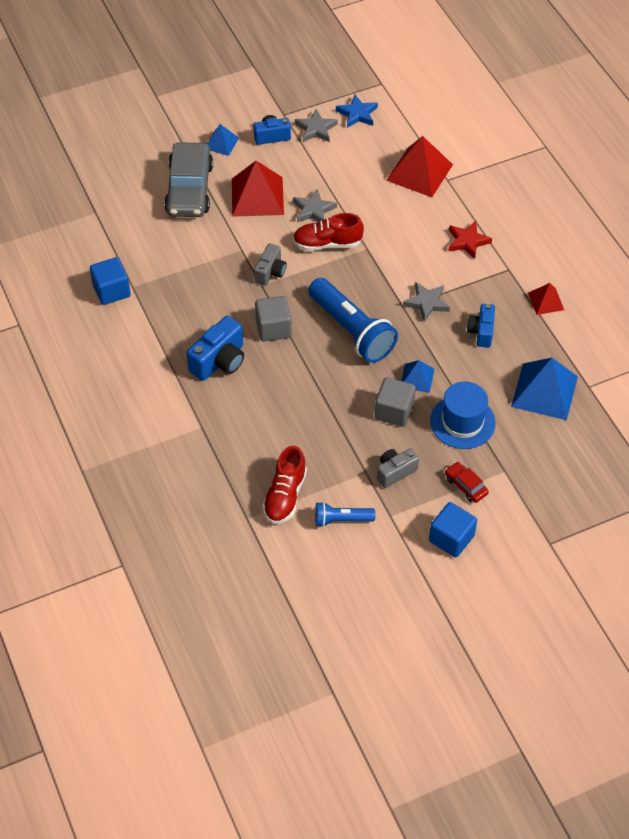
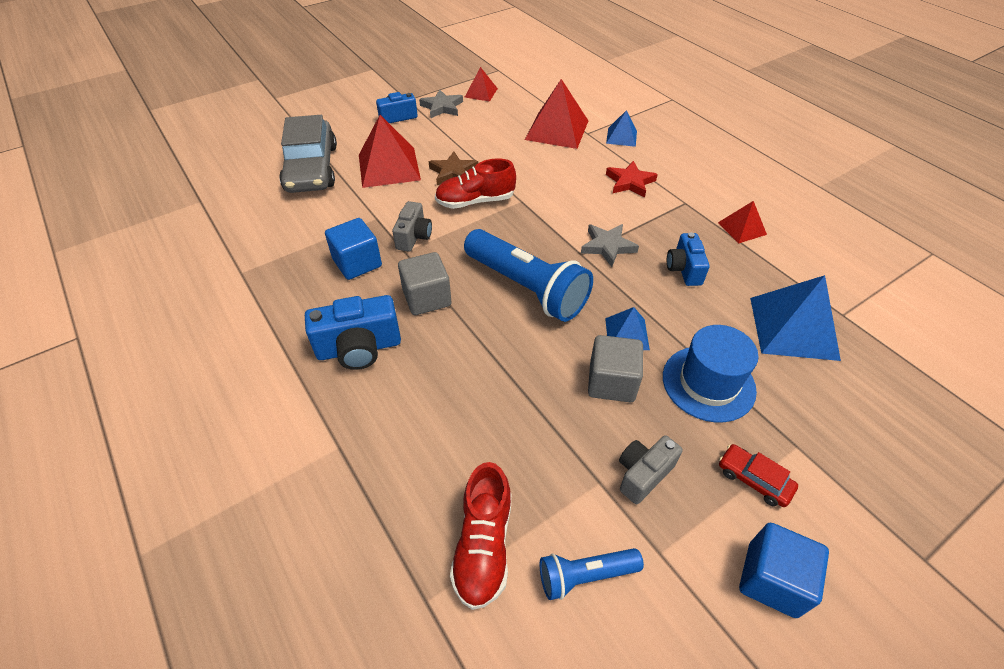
camera: 10 degrees left, 5 degrees down
(111, 291) = (213, 280): blue cube -> blue cube (357, 263)
(219, 361) = (359, 348): blue camera -> blue camera turned 45 degrees clockwise
(221, 143) = (345, 127): blue pyramid -> blue pyramid (621, 137)
(313, 210) = (453, 172): grey star -> brown star
(357, 114) = (481, 92): blue star -> red pyramid

